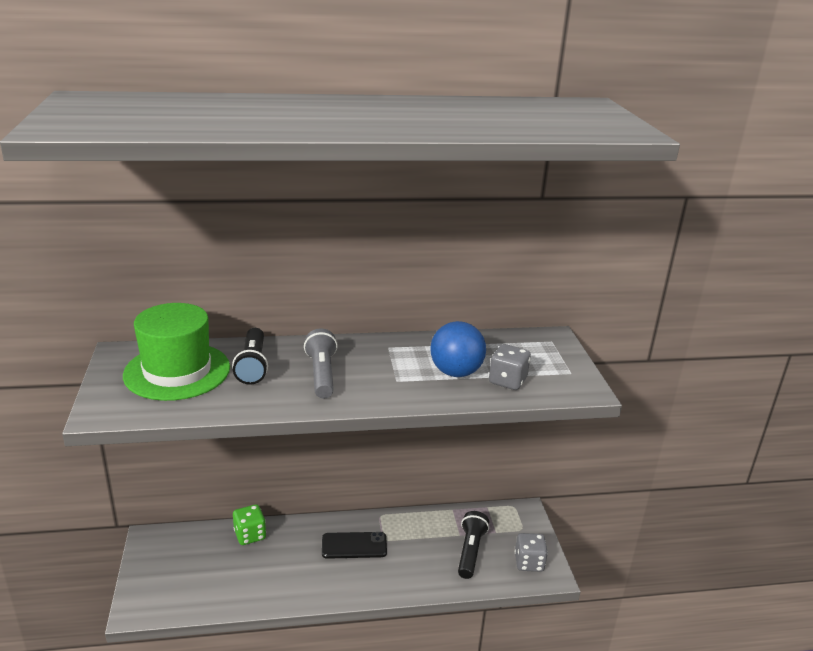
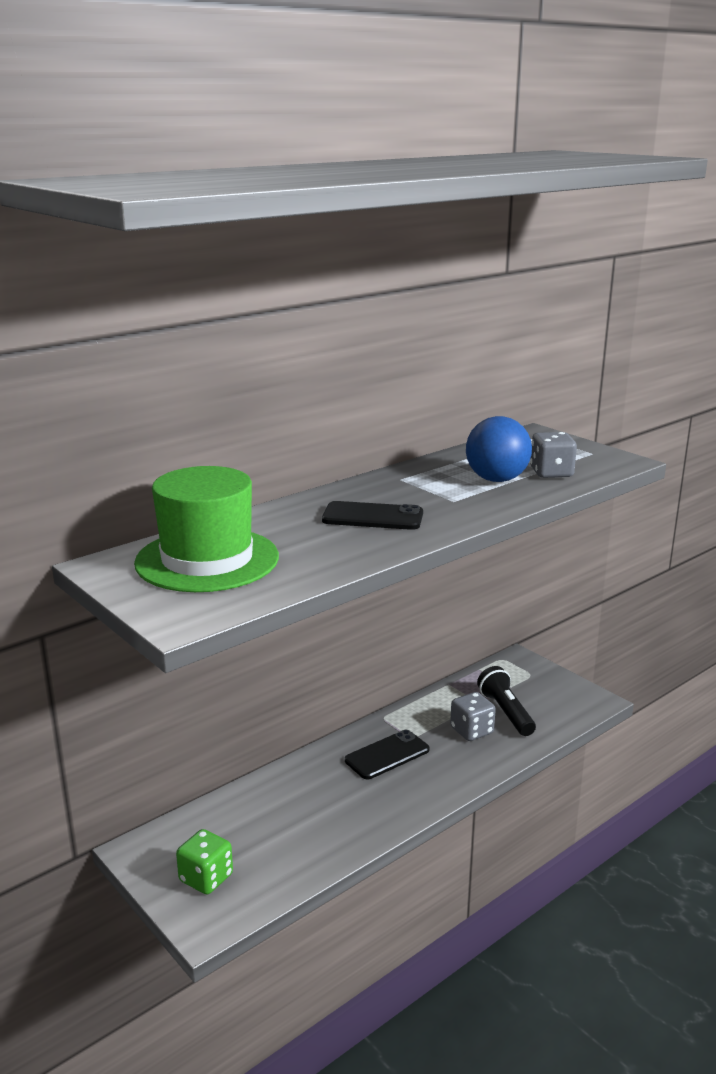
camera: 30 degrees left, 5 degrees down
(250, 535) = (260, 794): green dice -> green dice (206, 878)
(253, 365) = (286, 531): black flashlight -> none
(322, 374) = (372, 517): grey flashlight -> black phone
(529, 562) = (567, 699): grey dice -> grey dice (471, 731)

